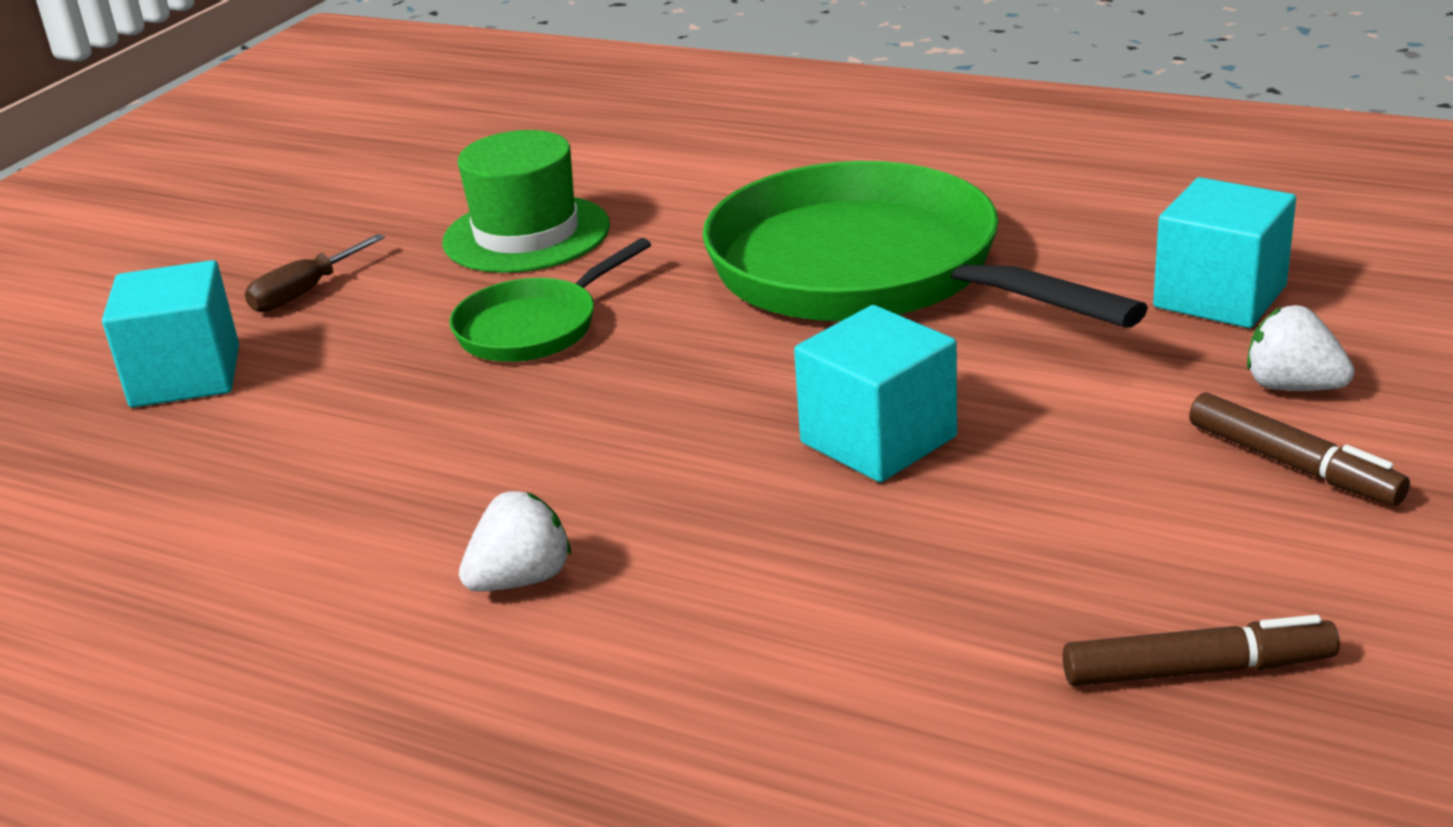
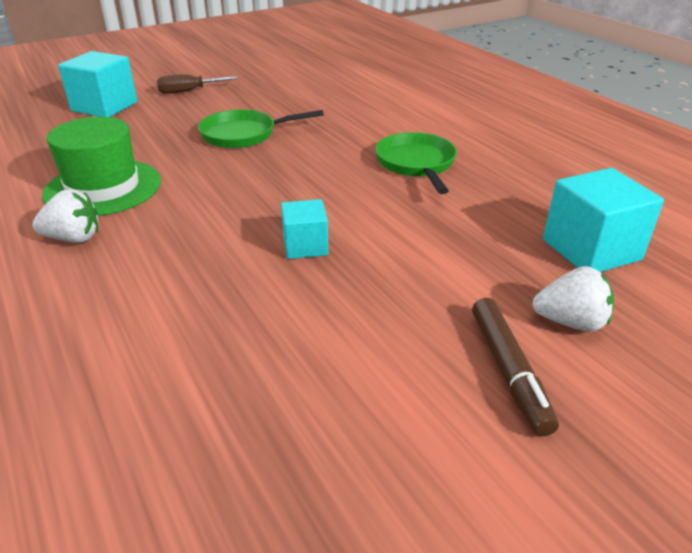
camera: 30 degrees right, 5 degrees up
(526, 234) = (297, 97): green hat -> green hat (103, 188)
(868, 271) = (416, 164): green pan -> green pan, size x0.48
(878, 440) = (305, 246): turquoise cube -> turquoise cube, size x0.60
(1197, 670) = (277, 472): brown marker -> none
(1292, 387) = (570, 322): white strawberry -> white strawberry turned 120 degrees clockwise

